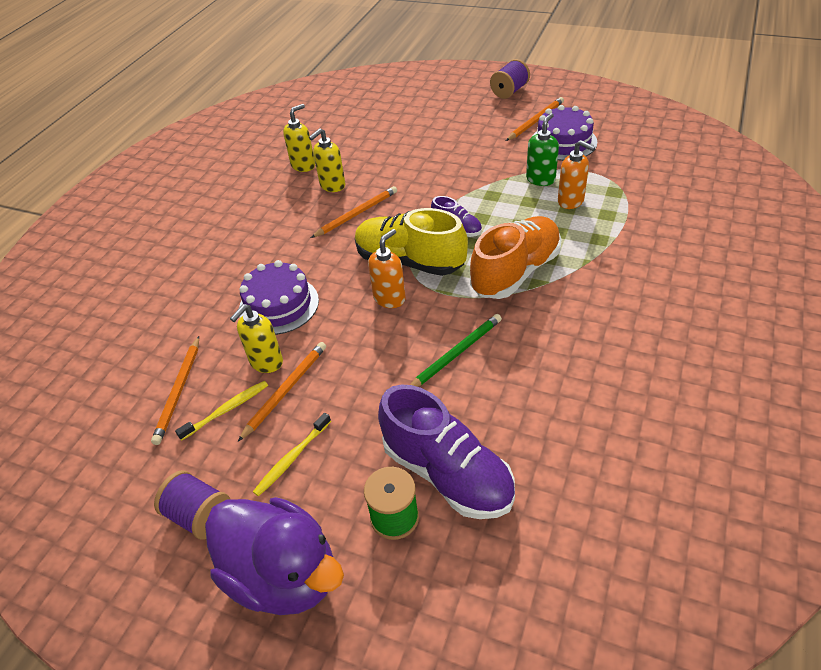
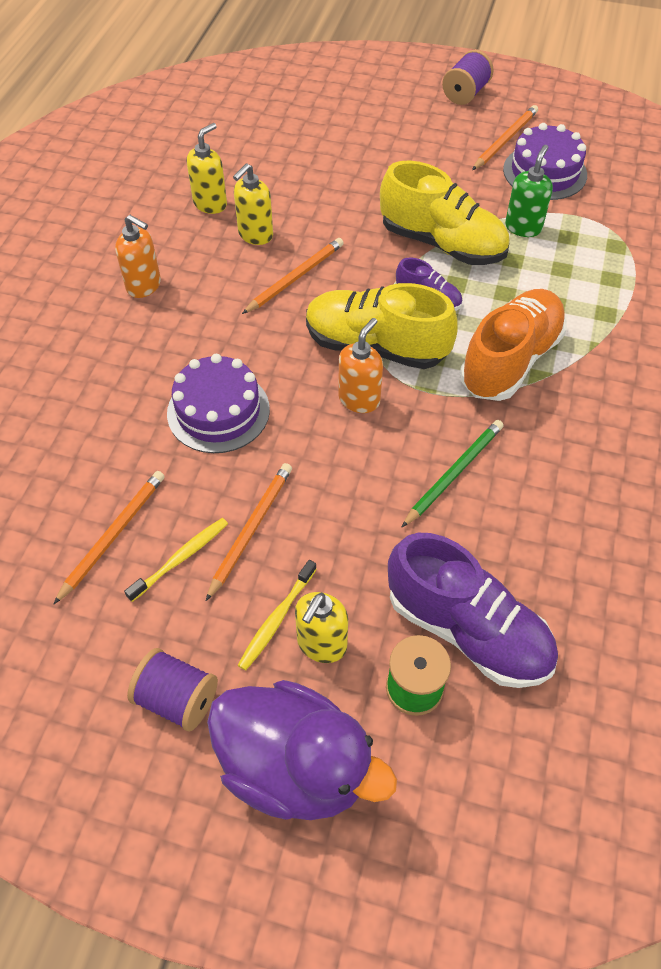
camera: 10 degrees left, 10 degrees up
(179, 391) = (113, 535): orange pencil -> orange pencil turned 150 degrees counterclockwise
(266, 362) = (218, 491): yellow soap dispenser -> yellow soap dispenser (321, 644)
(474, 191) = (442, 243): none -> yellow shoe
(571, 201) = (565, 259): orange soap dispenser -> orange soap dispenser (144, 286)

